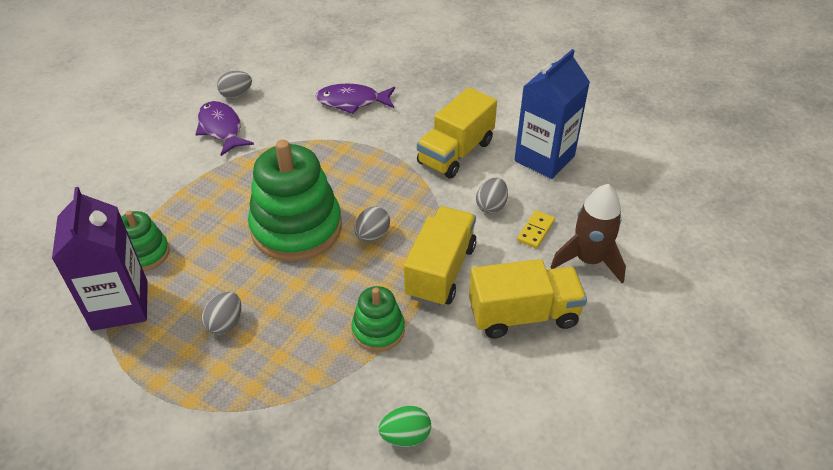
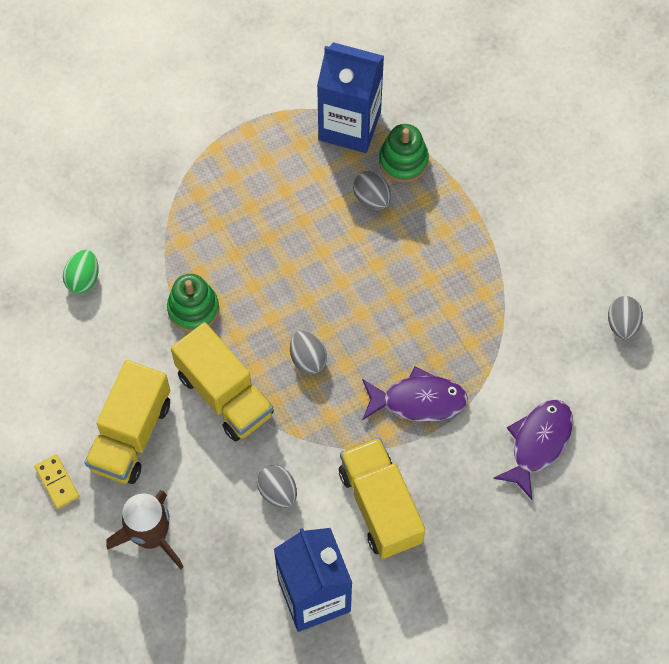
camera: 120 degrees right, 20 degrees up
(120, 305) = (349, 126): purple carton -> blue carton
(221, 129) = (562, 286): purple fish -> purple fish (418, 400)
(225, 323) = (277, 196): grey egg -> grey egg (372, 198)
(296, 228) = (359, 297): green stacking toy -> none
(535, 231) = (218, 513): yellow domino -> yellow domino (57, 482)

